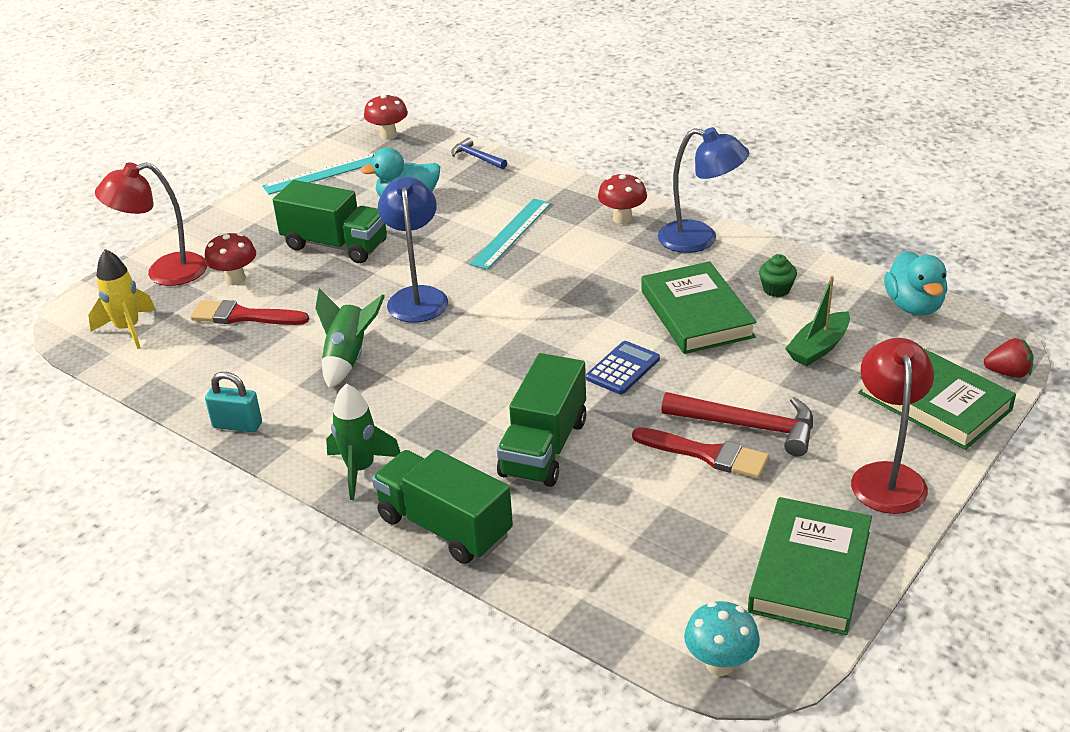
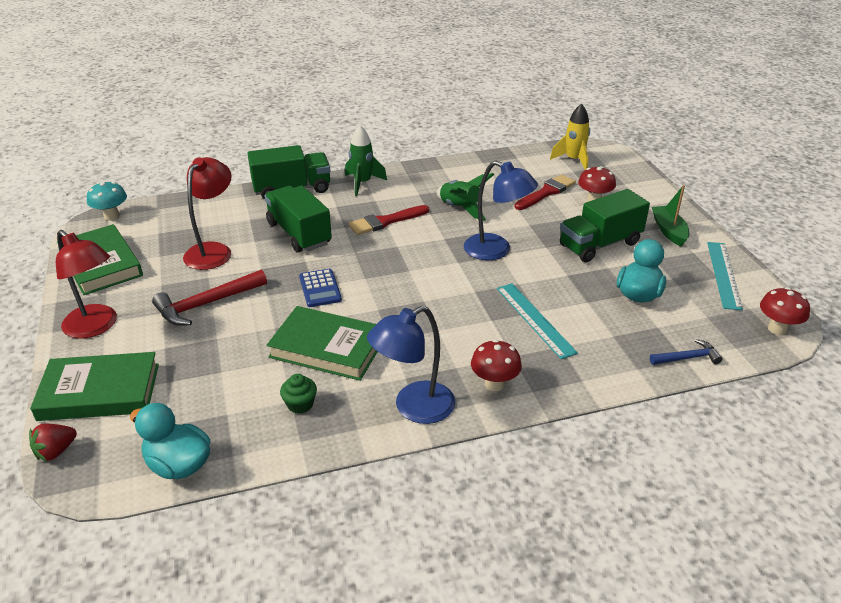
camera: 125 degrees right, 0 degrees up
(164, 272) = (629, 183): red lamp -> red lamp (213, 250)
(237, 425) = (443, 165): turquoise padlock -> none
(706, 454) = (212, 278): red brush -> red brush (385, 221)
(818, 347) = (217, 379): green boat -> green boat (669, 231)

